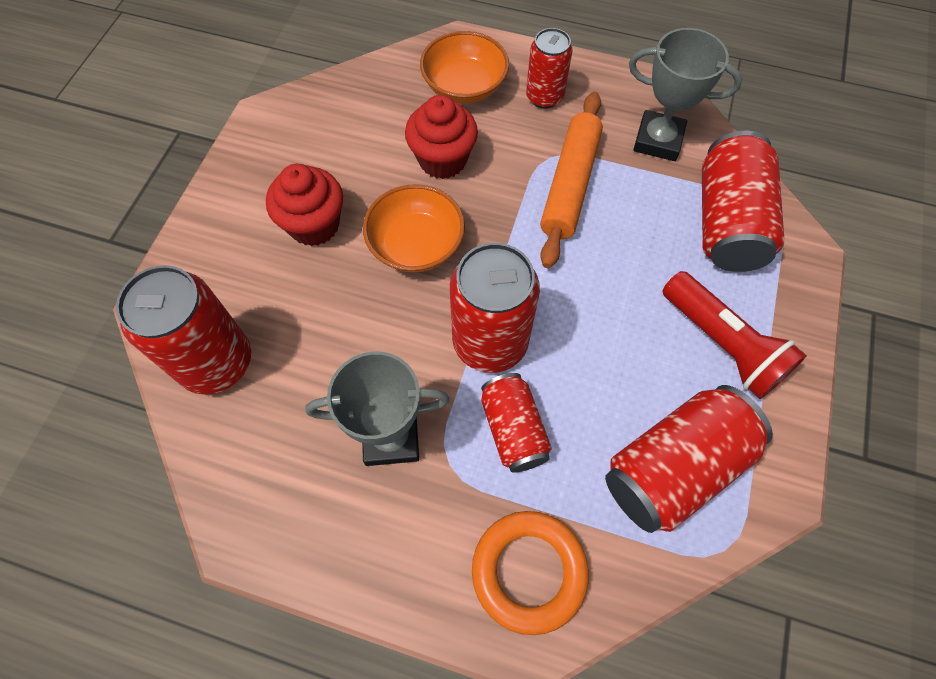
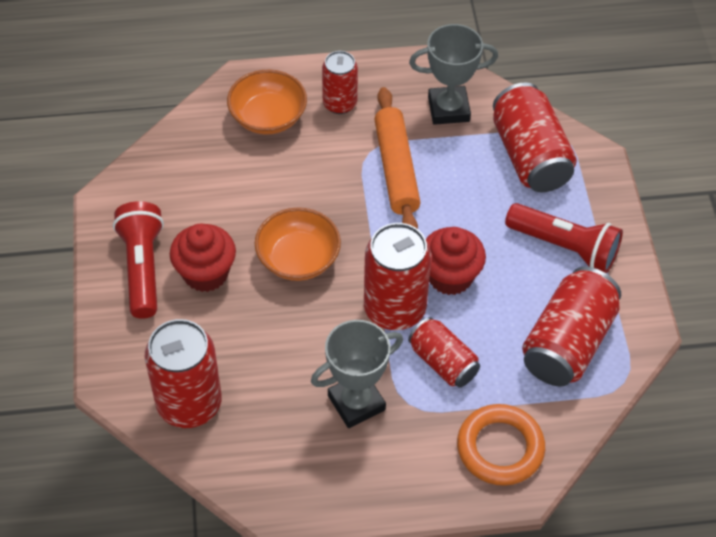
camera: 25 degrees left, 10 degrees down
(257, 196) = (142, 268): none -> red flashlight
(442, 160) = (283, 184): red cupcake -> red cupcake (450, 276)

